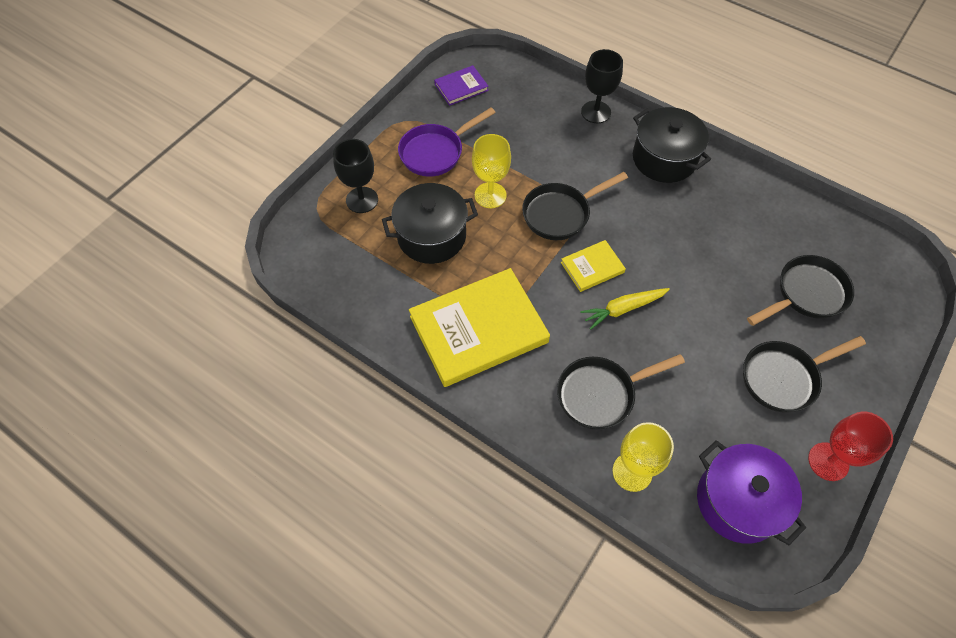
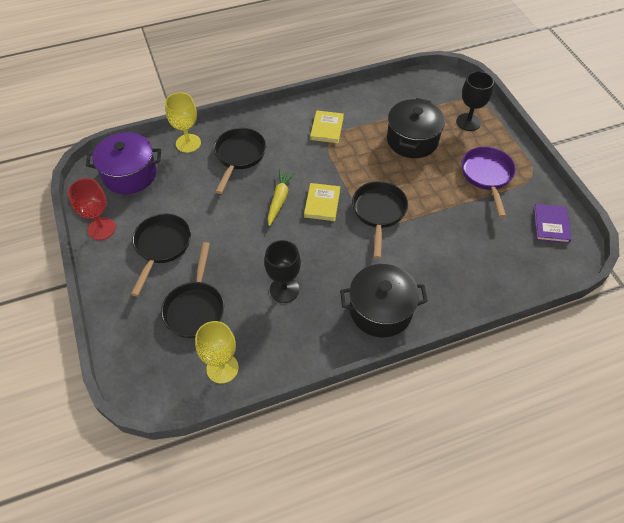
camera: 125 degrees right, 5 degrees down
(478, 329) = (327, 128): yellow book -> yellow book, size x0.47
(490, 195) = (424, 185): yellow goblet -> yellow goblet (222, 368)
(596, 112) = (464, 297): black goblet -> black goblet (284, 290)

